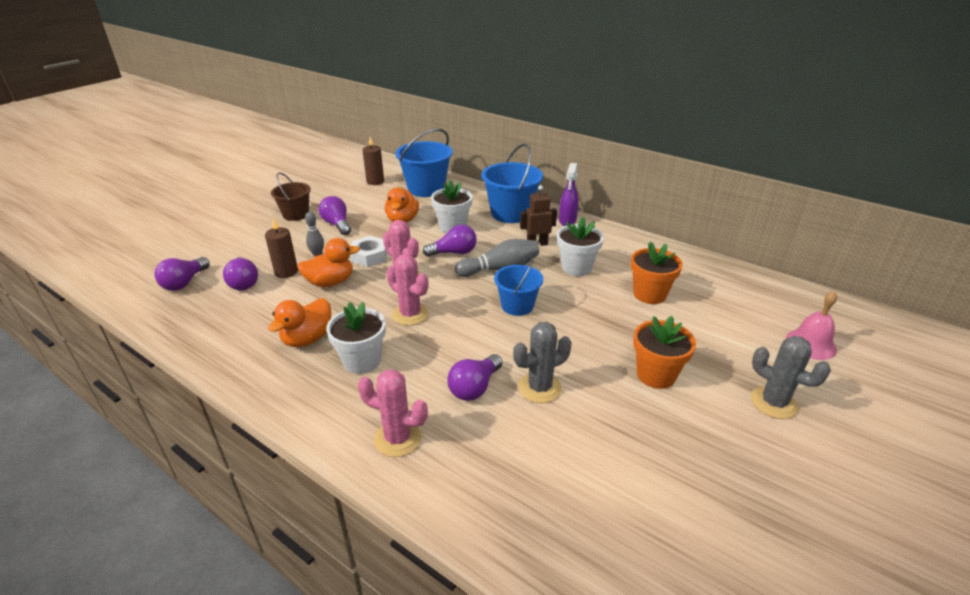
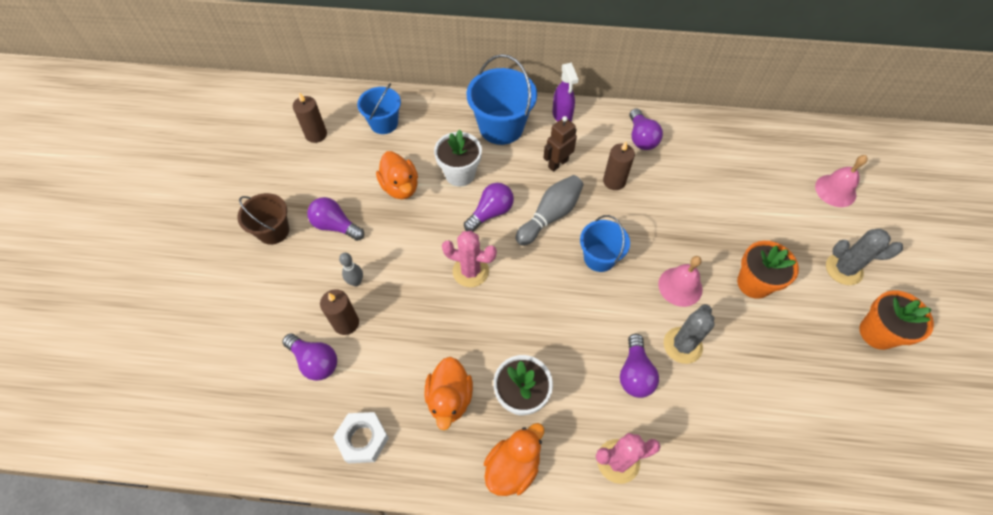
camera: 30 degrees left, 25 degrees up
(184, 283) = (249, 395): purple light bulb -> purple light bulb (641, 138)
(330, 282) = (405, 314): orange duck -> orange duck (513, 467)
(369, 256) = (412, 257): white nut -> white nut (362, 439)
(410, 314) = (516, 317): pink cactus -> none
(426, 189) = (384, 123): blue bucket -> blue bucket, size x0.63
(575, 349) = (680, 286): none -> pink bell
(576, 267) = (614, 181): white flower pot -> brown candle
(649, 294) = (693, 188): orange flower pot -> orange flower pot (877, 333)

